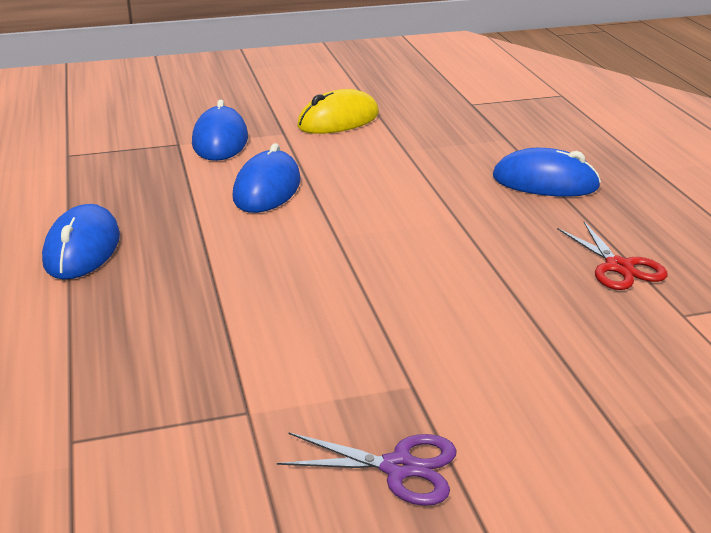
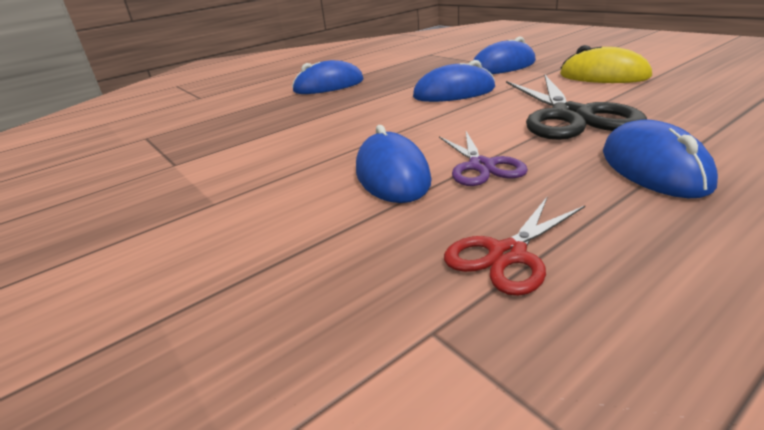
camera: 70 degrees right, 0 degrees up
(398, 468) = (106, 224): purple scissors -> purple scissors (481, 166)
(416, 168) = (570, 116): none -> black scissors
(452, 276) = (392, 175): none -> blue mouse

